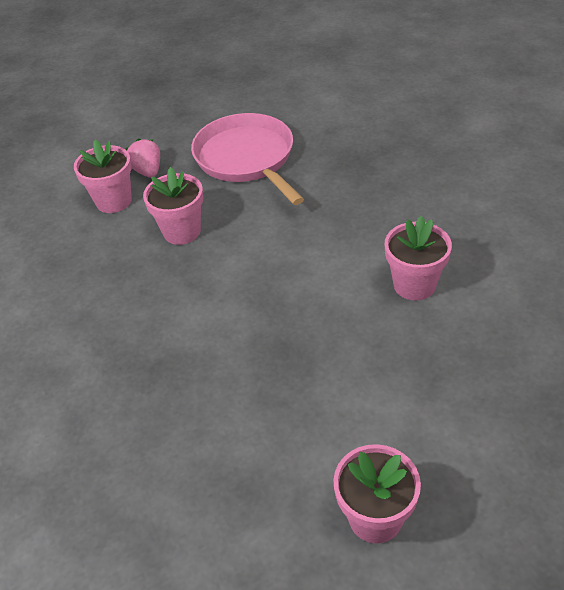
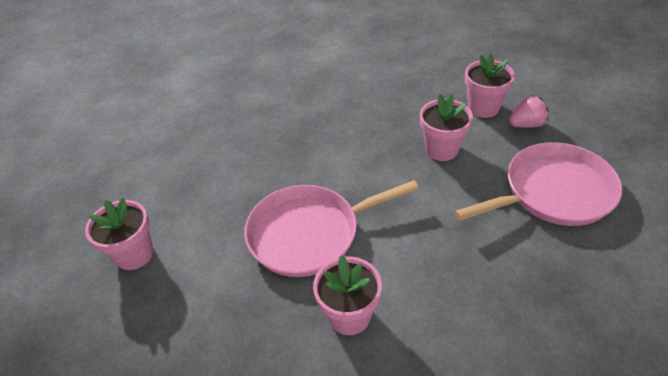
camera: 95 degrees right, 0 degrees up
(316, 331) = (309, 234): none -> pink pan

